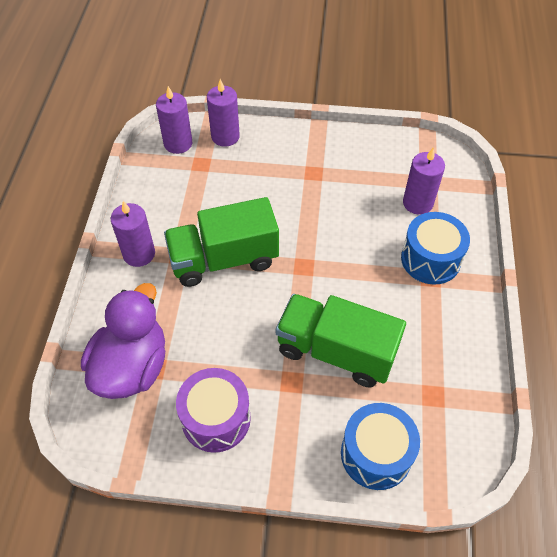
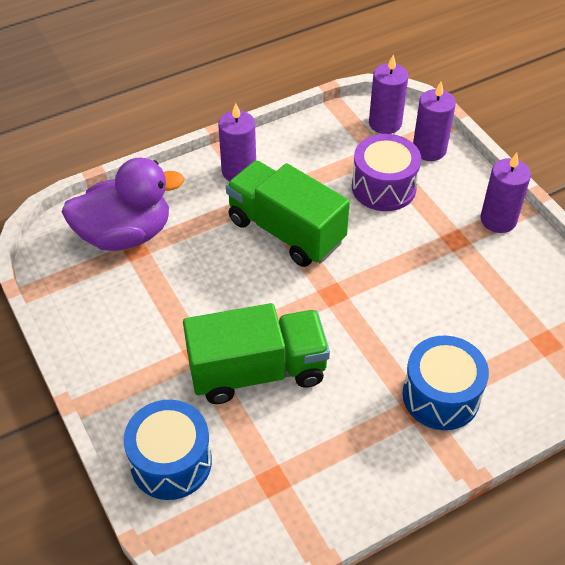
camera: 55 degrees right, 5 degrees down
(216, 418) = (119, 319): purple drum -> purple drum (383, 187)
(336, 351) = (257, 371): green truck -> green truck turned 90 degrees clockwise
(417, 203) = (506, 347): purple candle -> purple candle (498, 220)

